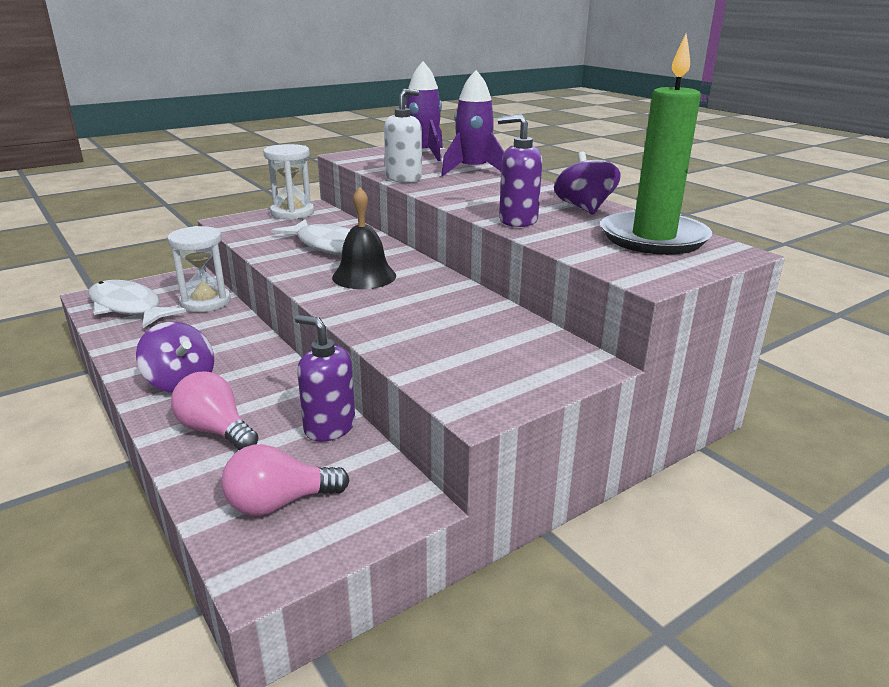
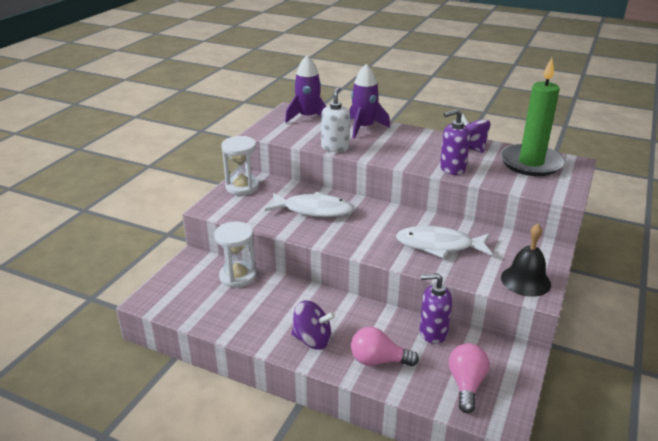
camera: 30 degrees left, 5 degrees up
(128, 307) = (189, 300): white fish -> white fish (439, 245)
(279, 503) = (466, 384): pink light bulb -> pink light bulb turned 150 degrees clockwise
(364, 276) = (368, 228): black bell -> black bell (525, 280)

